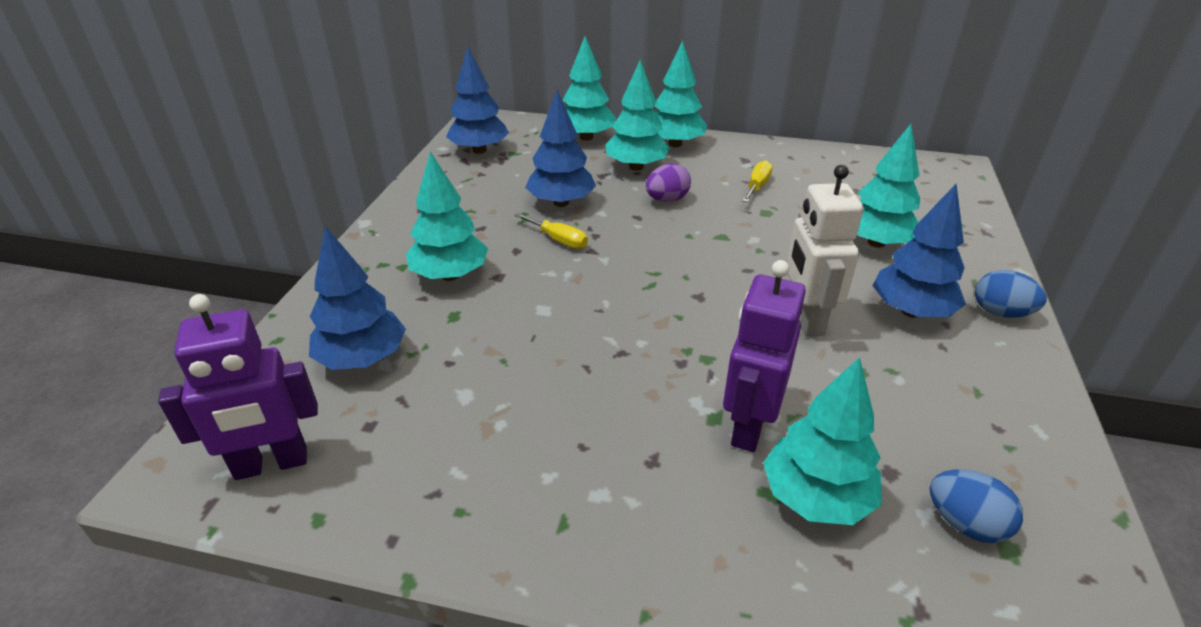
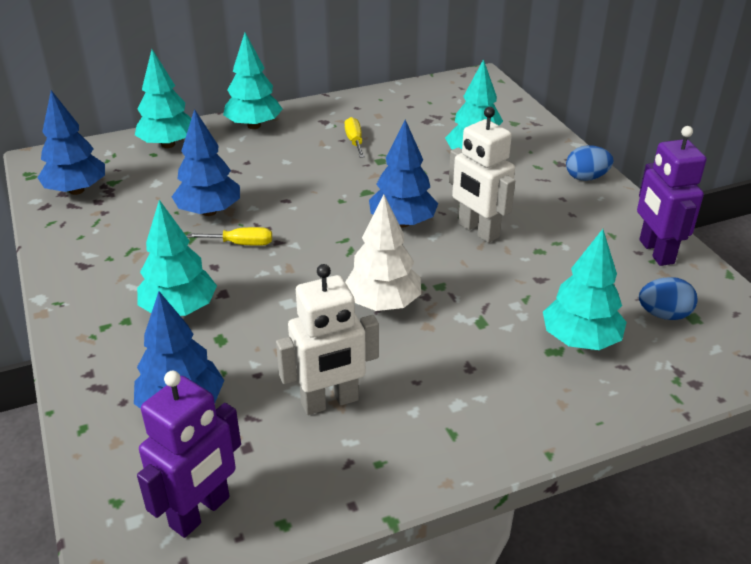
camera: 35 degrees left, 0 degrees up
(481, 422) = (330, 402): none -> white robot
(630, 350) = (383, 303): none -> white tree
(636, 167) = (241, 157): turquoise tree -> none
(667, 200) = (295, 177): purple egg -> none
(748, 426) = (506, 317): purple robot -> purple robot (655, 252)
(911, 311) = (536, 198): blue tree -> blue tree (402, 222)

